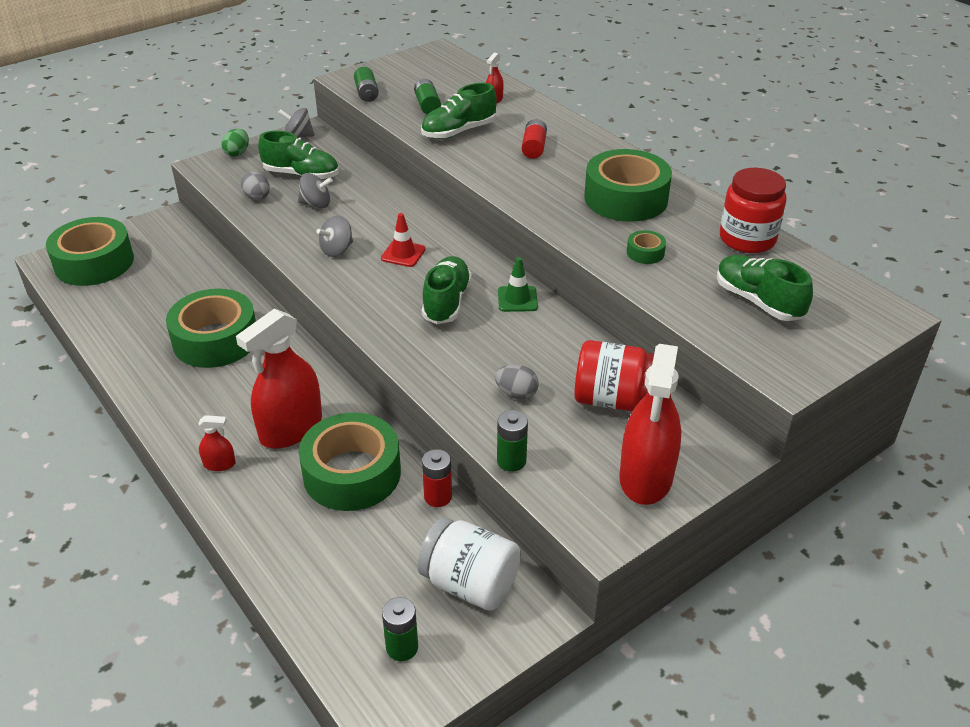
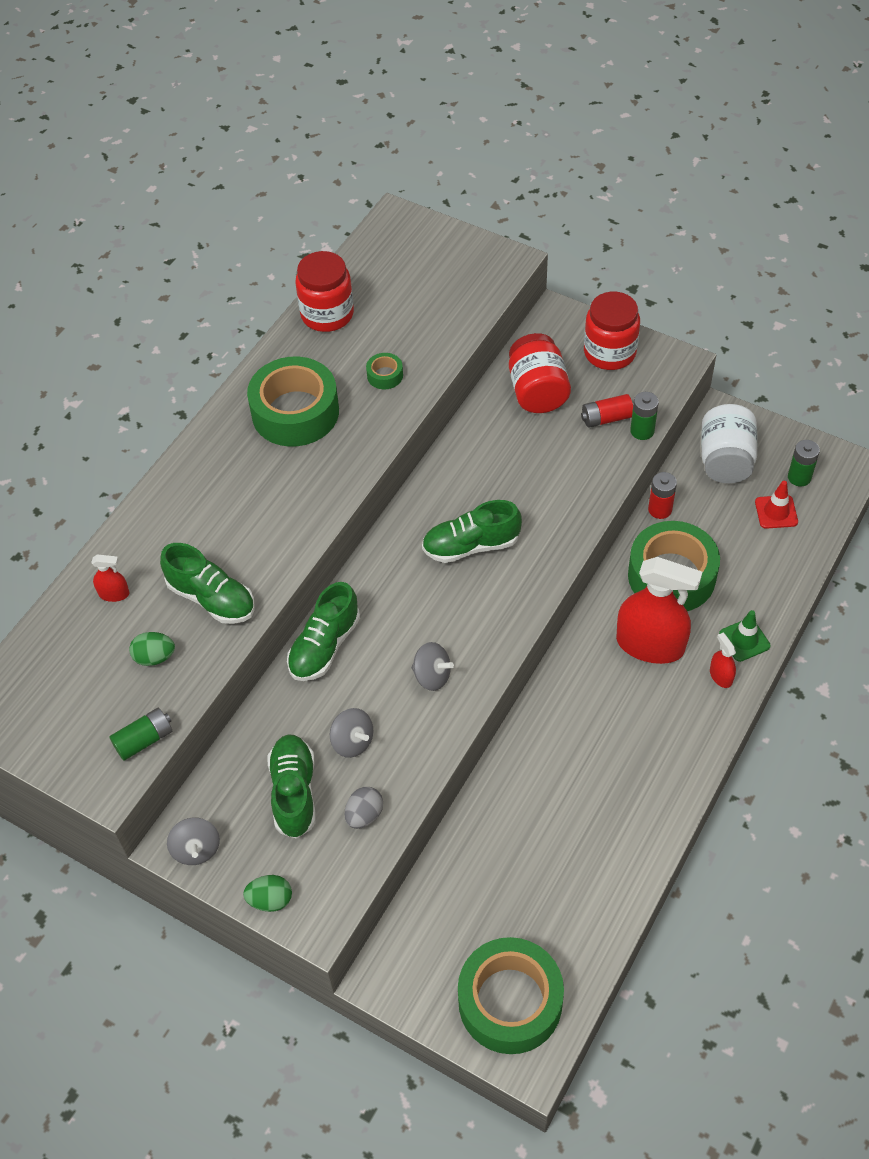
camera: 110 degrees left, 15 degrees up
(215, 340) = (572, 777): green tape -> none
(316, 204) = (352, 742): grey spinning top -> grey spinning top turned 150 degrees clockwise
(403, 254) = (410, 613): red traffic cone -> red traffic cone (776, 512)
(427, 105) = (154, 657): green battery -> green egg
(516, 394) = (566, 452): grey egg -> none
(517, 299) = (438, 494): green traffic cone -> green traffic cone (744, 640)
(534, 148) = (221, 516): red battery -> red battery (606, 418)
(646, 477) = (609, 352): red spray bottle -> red jar
(758, 301) = (420, 292): green shoe -> green shoe (324, 646)

